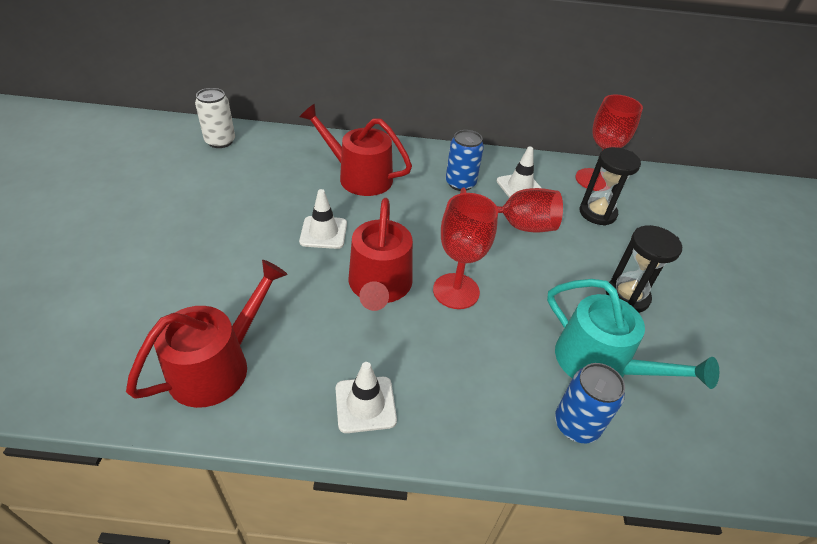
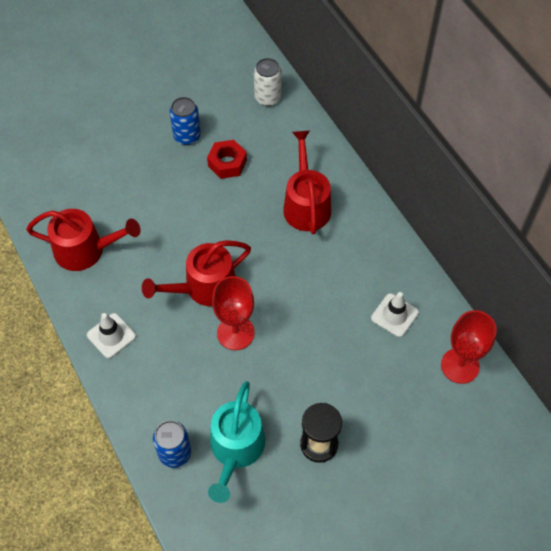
camera: 60 degrees right, 15 degrees up
(254, 198) = (227, 163): none -> red nut
(323, 232) = (227, 225): white traffic cone -> none
(460, 183) = (360, 272): blue can -> blue can (187, 136)
(516, 226) = (339, 336): red goblet -> none
(597, 213) = (410, 387): black hourglass -> none

